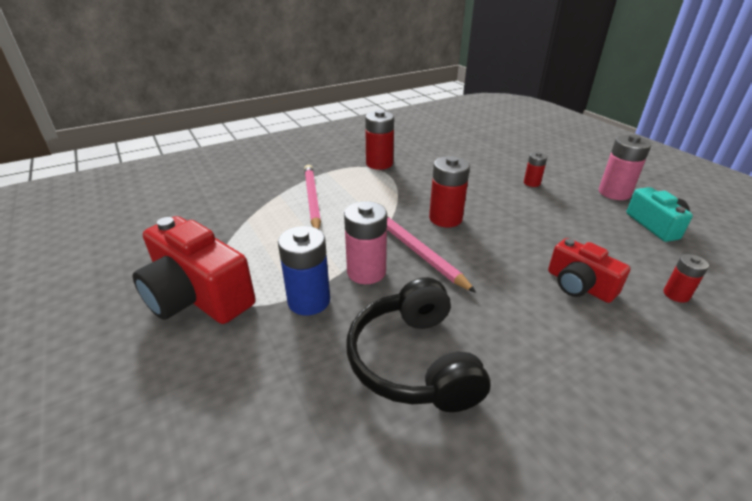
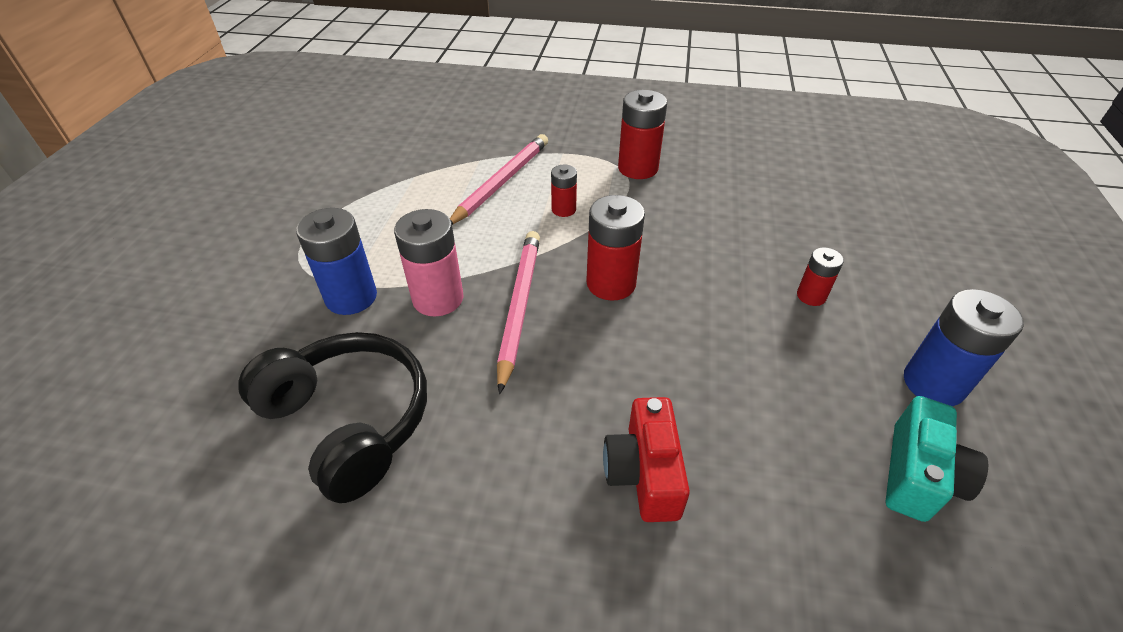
camera: 40 degrees right, 10 degrees up
(197, 296) = (282, 237): red camera -> none
(414, 361) = (349, 421): black headphones -> black headphones turned 105 degrees clockwise
(614, 193) = (933, 384): pink battery -> blue battery
(676, 294) = (765, 586): red battery -> red battery (563, 209)

